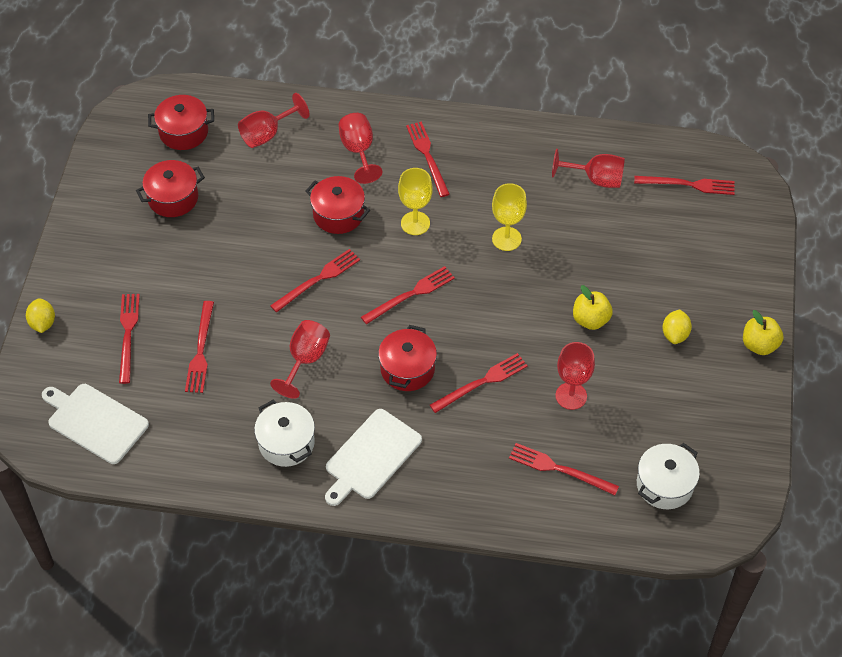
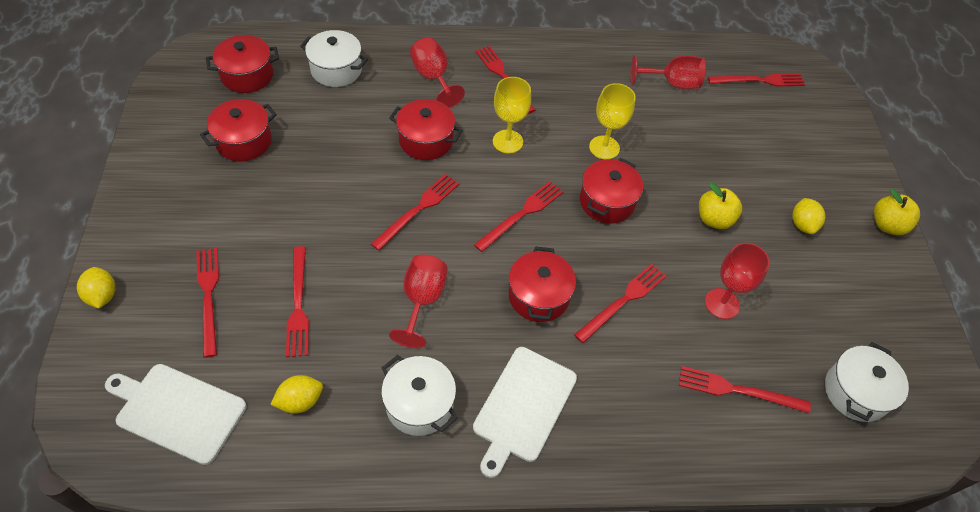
camera: 15 degrees left, 0 degrees up
(191, 427) = (300, 401): none -> yellow lemon
(267, 134) = (336, 70): red goblet -> white pot
(493, 291) = (607, 202): none -> red pot

